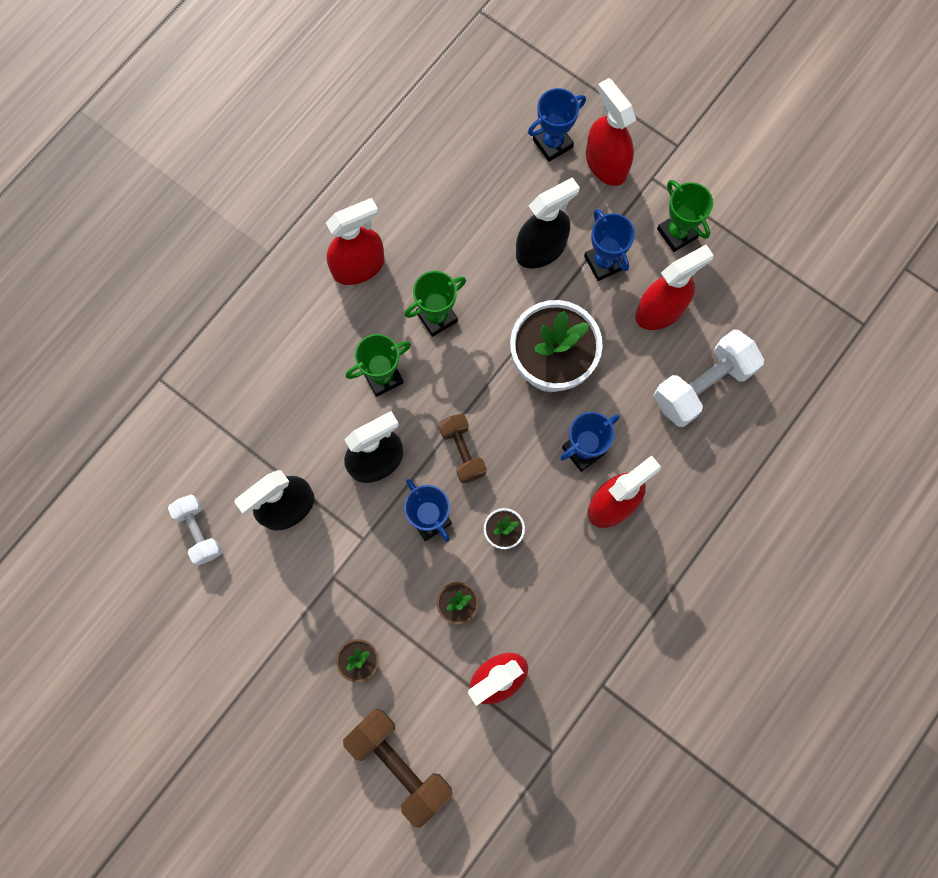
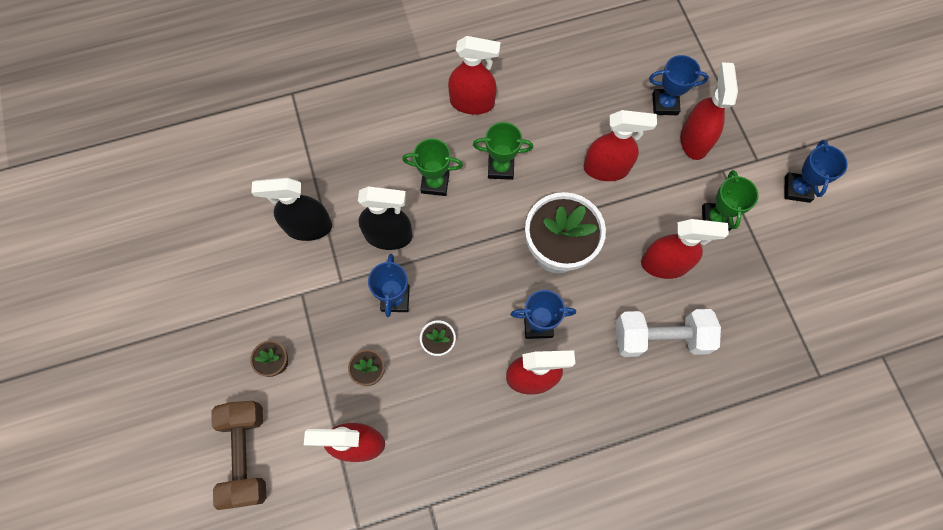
camera: 35 degrees right, 5 degrees down
(199, 532) = (241, 204): white dumbbell -> none
(462, 452) = (452, 268): brown dumbbell -> none
(541, 249) = (606, 168): black spray bottle -> red spray bottle
(604, 262) = (646, 205): blue trophy -> blue trophy (797, 189)

